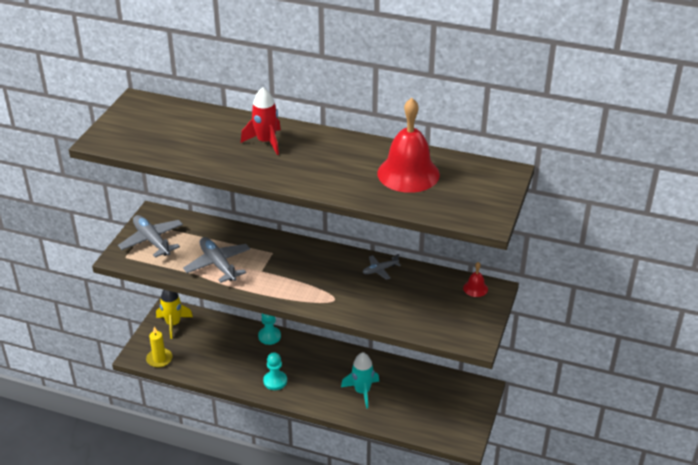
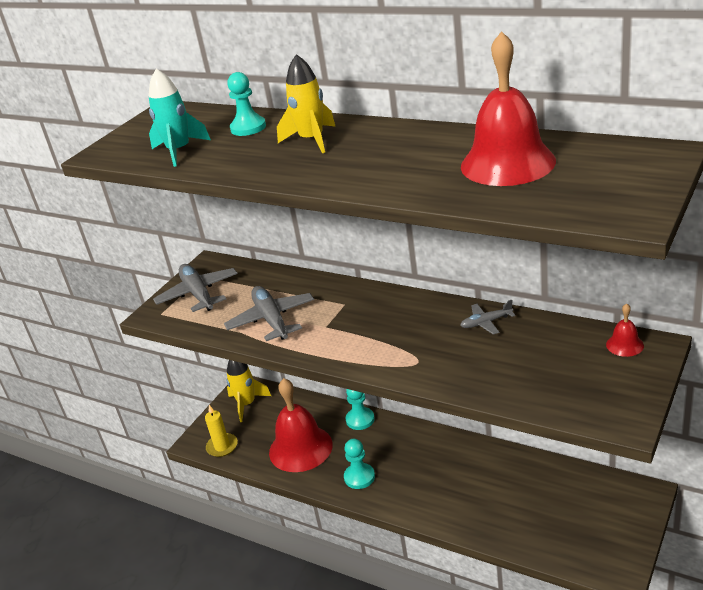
camera: 15 degrees right, 5 degrees down
(212, 125) = (248, 128): none -> turquoise pawn
(225, 359) = (300, 448): none -> red bell
(266, 142) = (312, 140): red rocket -> yellow rocket
(362, 391) = (473, 494): turquoise rocket -> turquoise rocket (179, 151)

